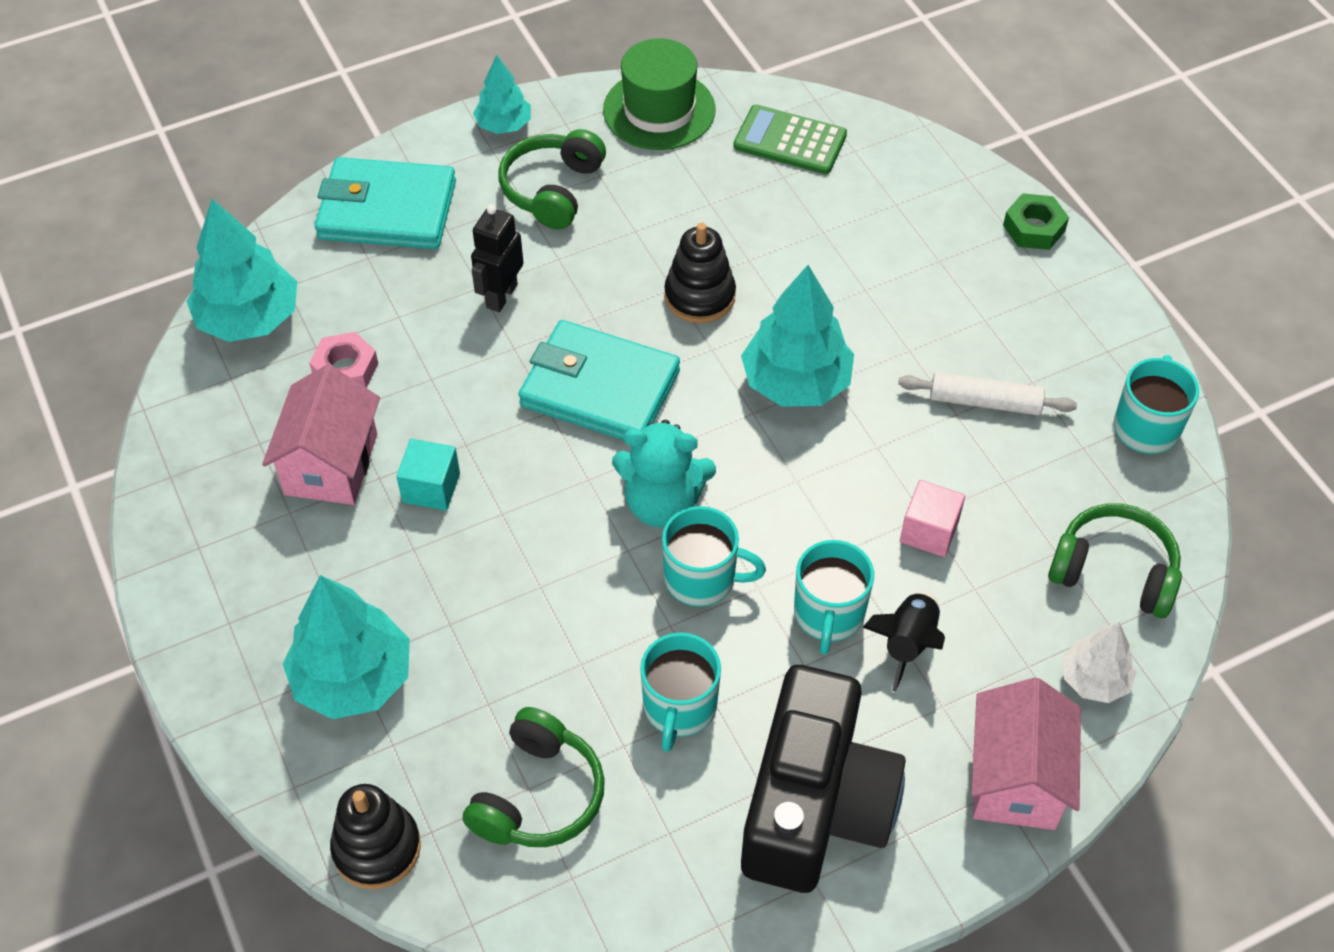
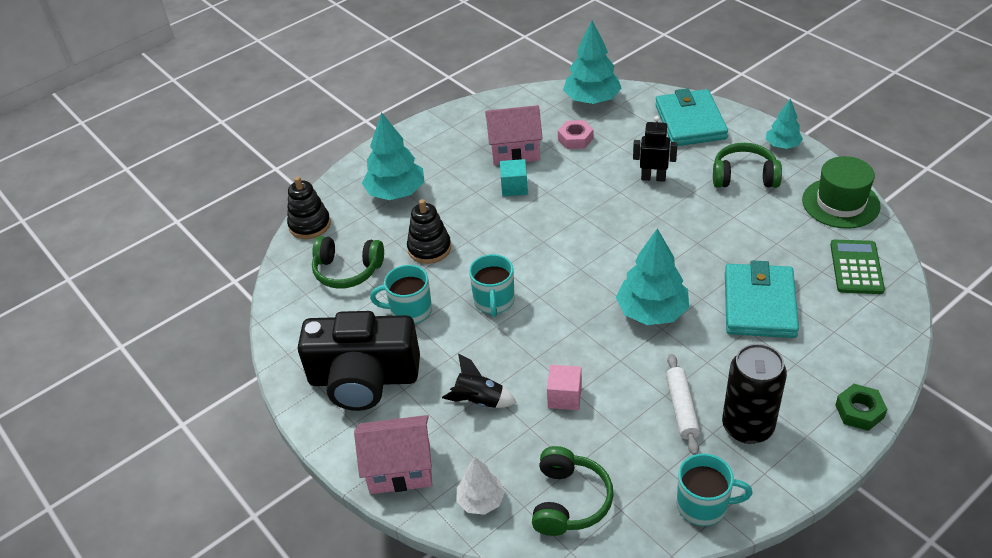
camera: 80 degrees right, 10 degrees down
(600, 388) = (607, 231): turquoise wallet -> turquoise wallet (759, 304)
(662, 503) = (538, 274): turquoise teddy bear -> none
(699, 296) = (697, 255): black stacking toy -> black stacking toy (429, 248)
(828, 614) = (488, 360): turquoise mug -> none
(1032, 343) = (747, 427): none -> black can

